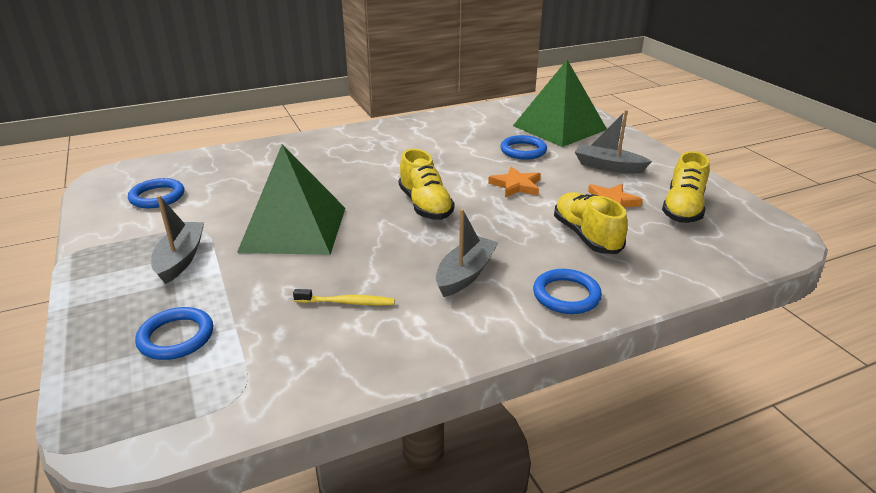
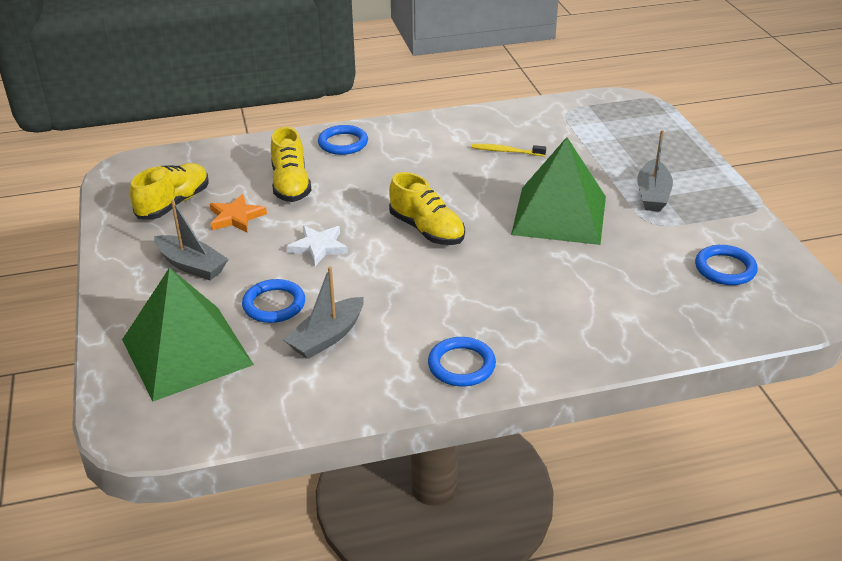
camera: 170 degrees left, 5 degrees up
(176, 337) = (622, 140): blue ring -> blue ring (461, 365)
(425, 205) = (427, 230): yellow shoe -> yellow shoe turned 150 degrees clockwise
(465, 274) = (411, 163): grey boat -> grey boat (327, 337)
(516, 185) = (318, 247): orange star -> white star

